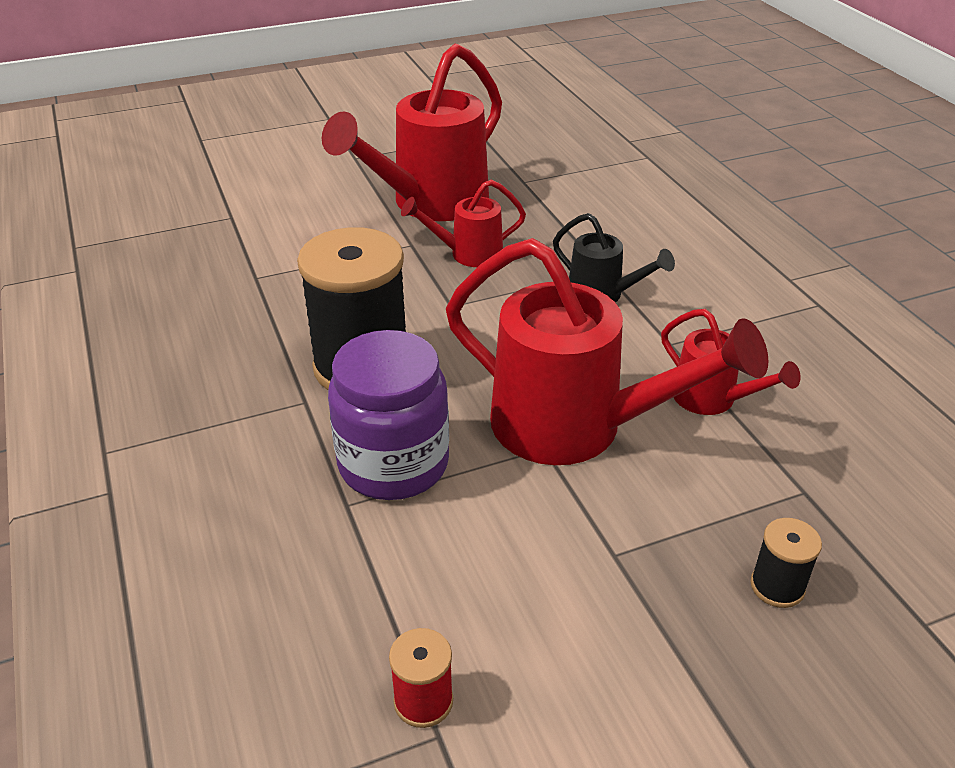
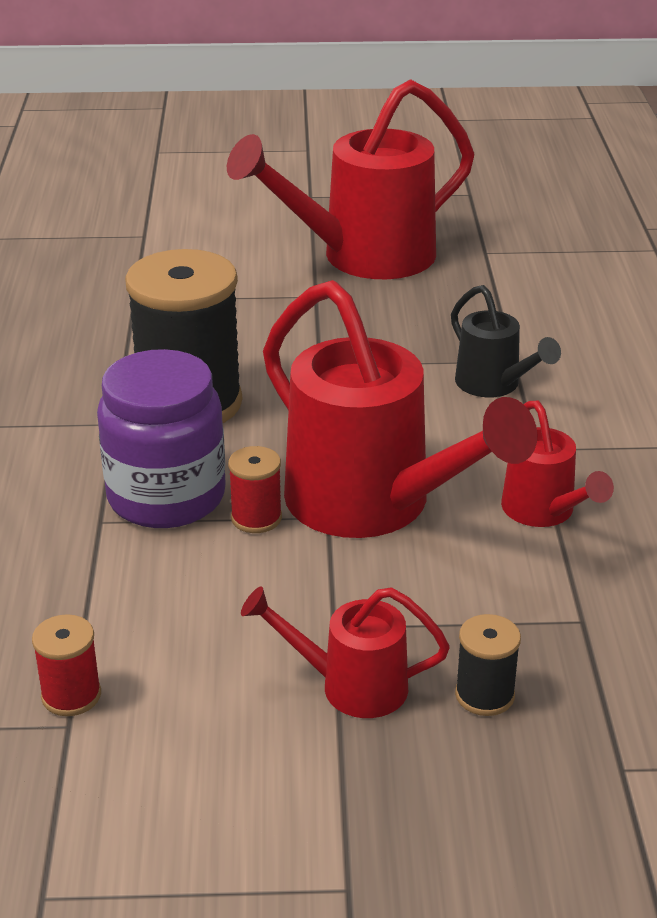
camera: 20 degrees right, 5 degrees down
(469, 254) = (372, 316): red watering can -> red watering can (351, 686)
(485, 465) = (256, 518): none -> red spool

